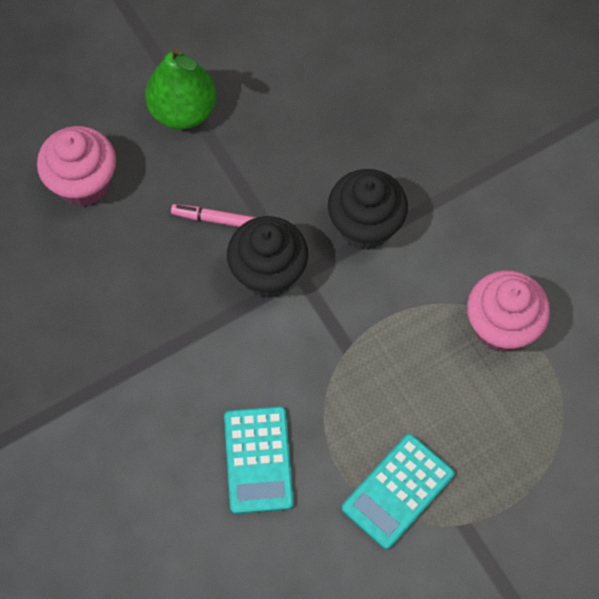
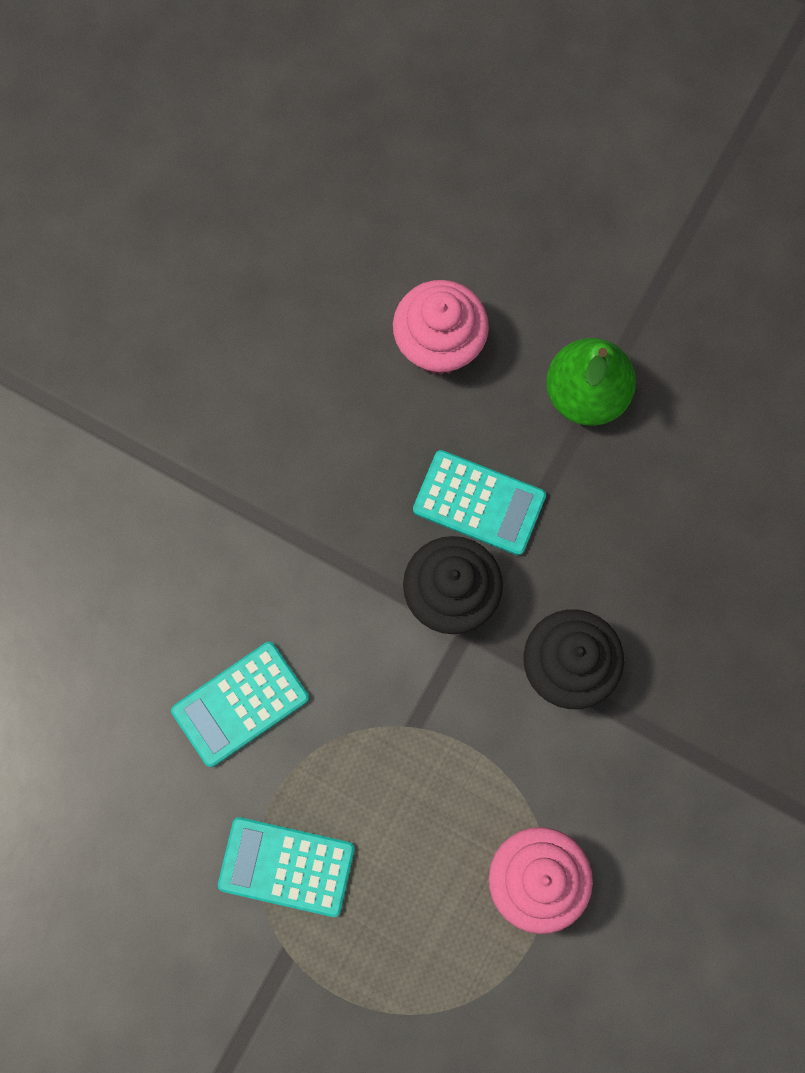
camera: 60 degrees right, 10 degrees up
(215, 219) = (479, 503): pink marker -> turquoise calculator

